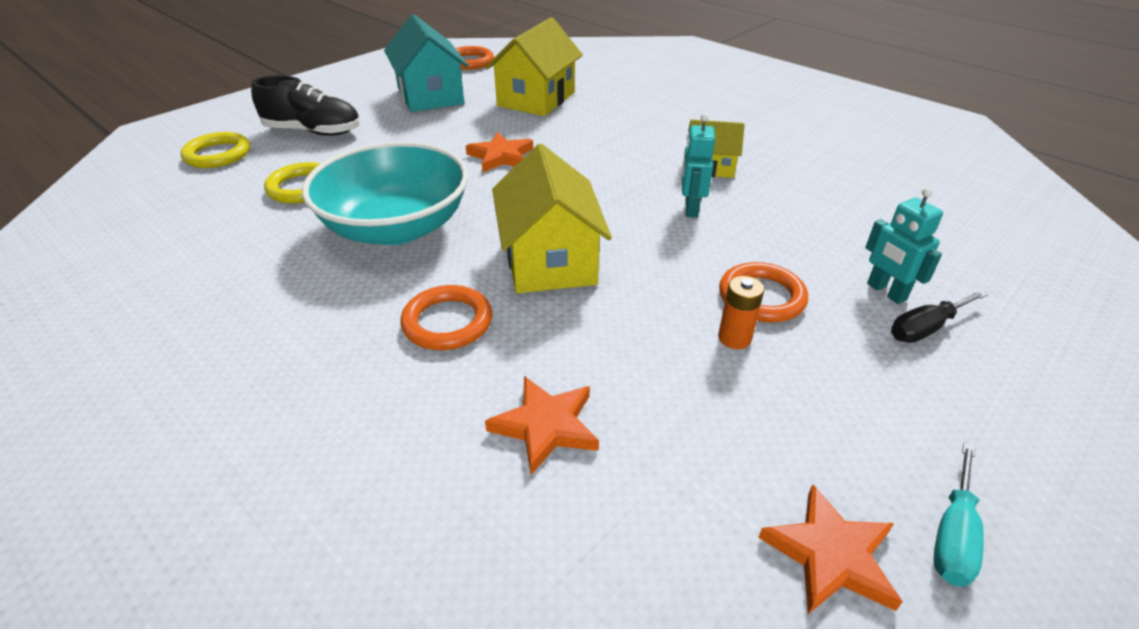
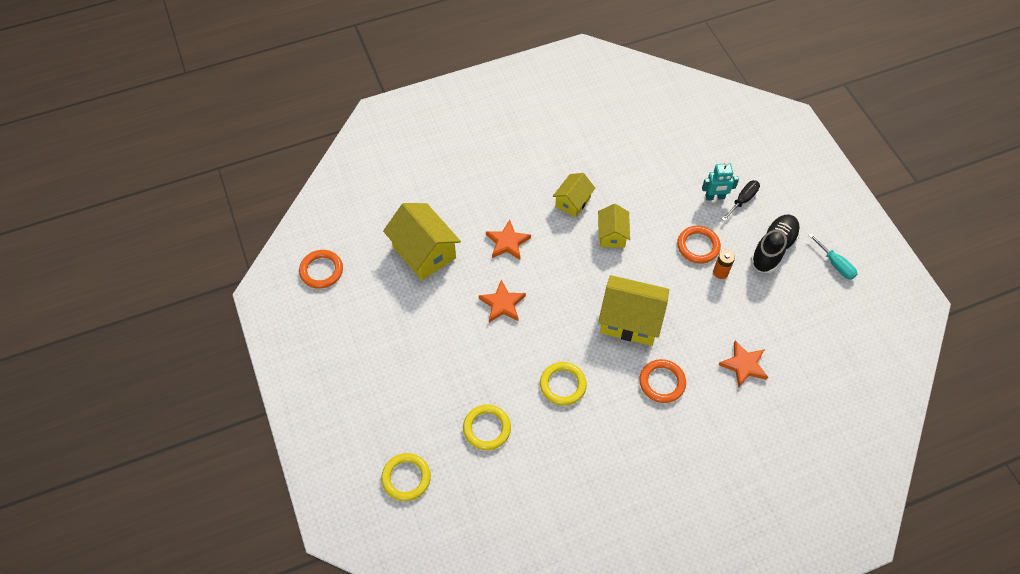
camera: 65 degrees left, 20 degrees up
(313, 132) = (400, 409): black shoe -> black shoe (773, 249)
(396, 227) = (563, 385): turquoise bowl -> yellow ring
(430, 96) = (377, 317): turquoise house -> none
(690, 209) = (612, 234): turquoise robot -> yellow house
(830, 555) = (830, 303): orange star -> orange star (507, 242)
(925, 328) = (743, 200): black screwdriver -> black screwdriver turned 135 degrees counterclockwise

